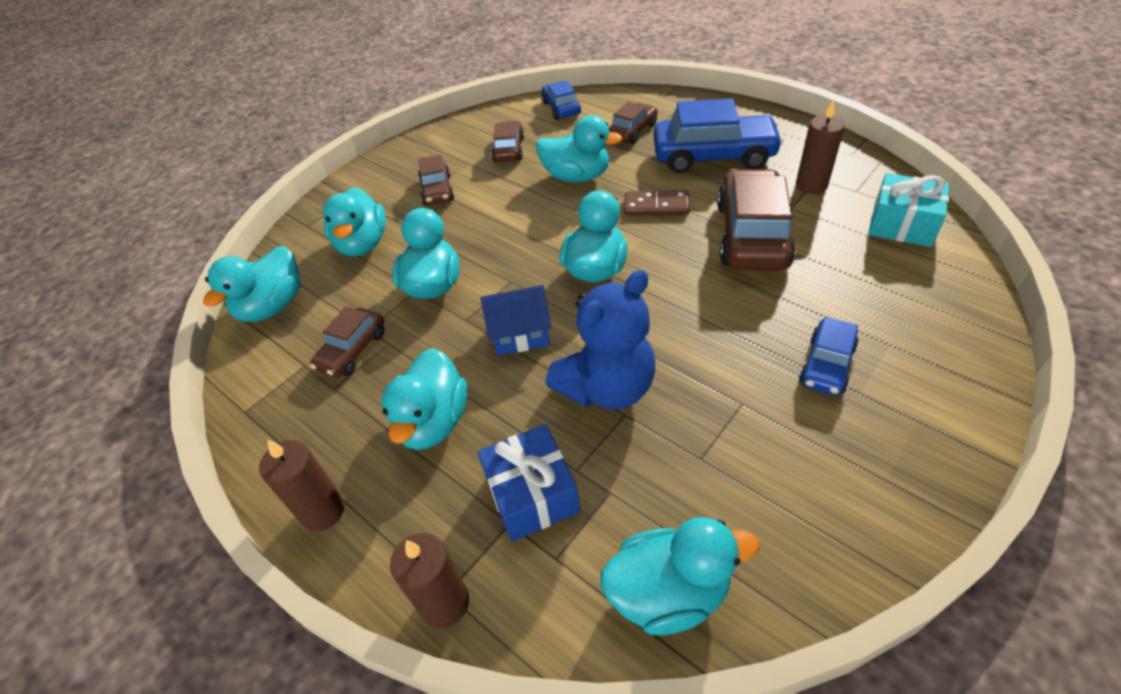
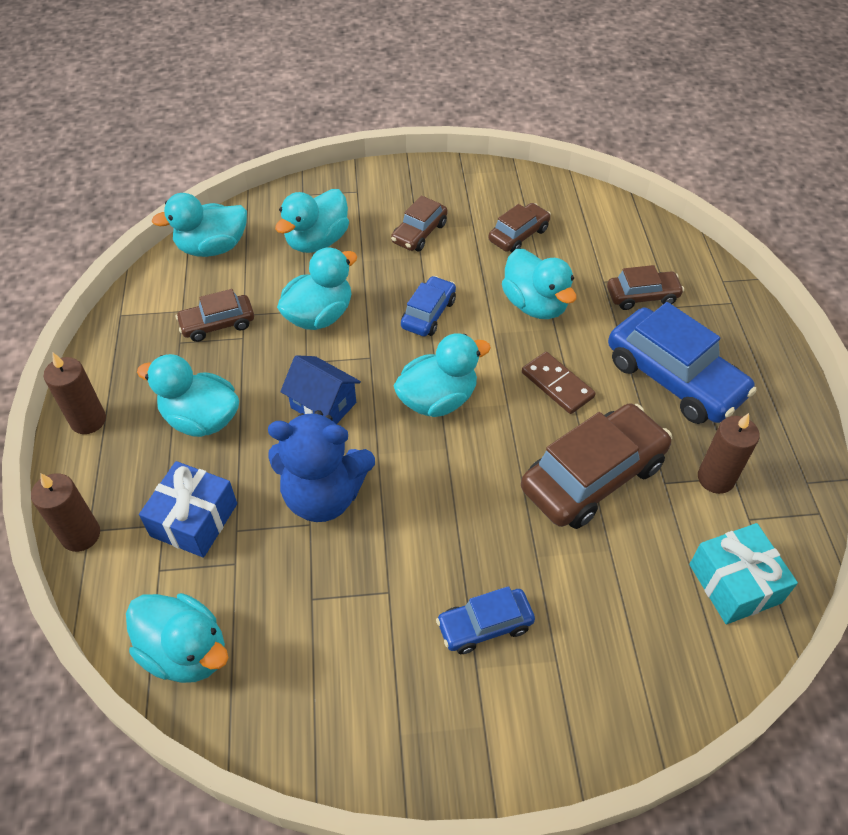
camera: 40 degrees right, 5 degrees up
(433, 422) = (201, 419): turquoise duck -> turquoise duck turned 60 degrees clockwise
(561, 108) = (615, 224): blue car -> blue car (428, 314)

